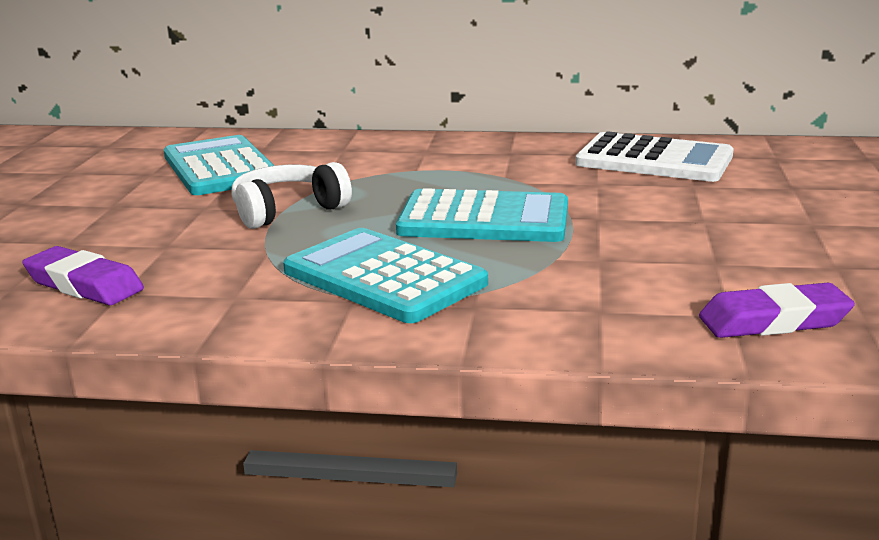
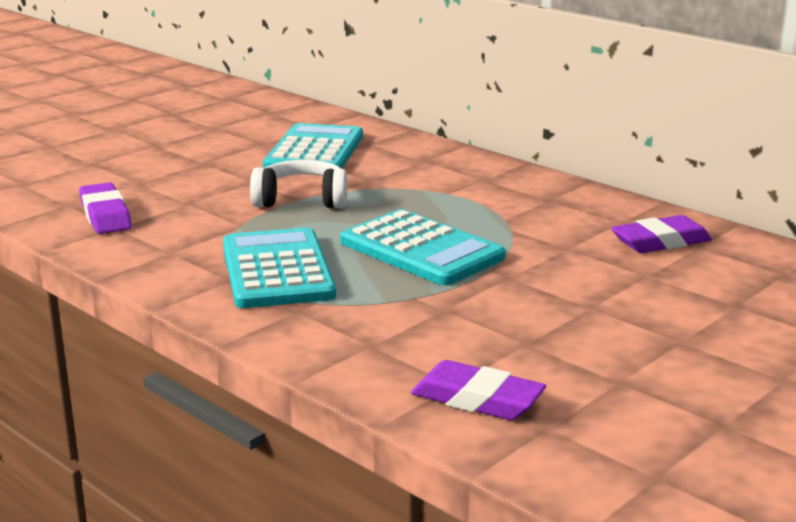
camera: 35 degrees right, 0 degrees up
(654, 160) = (660, 242): white calculator -> purple eraser

